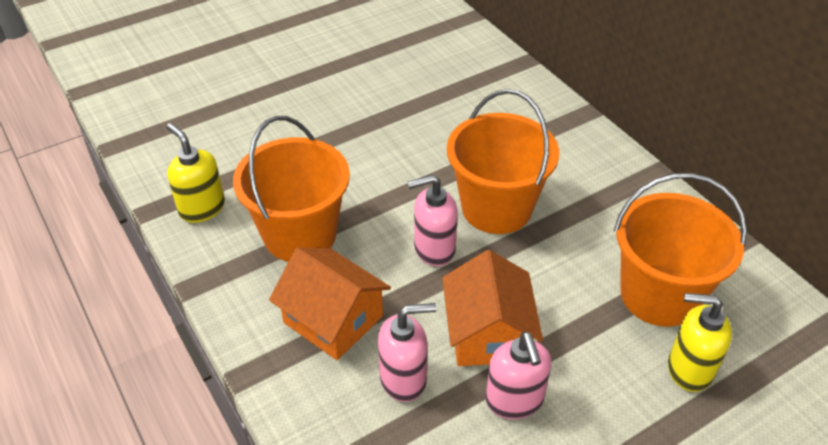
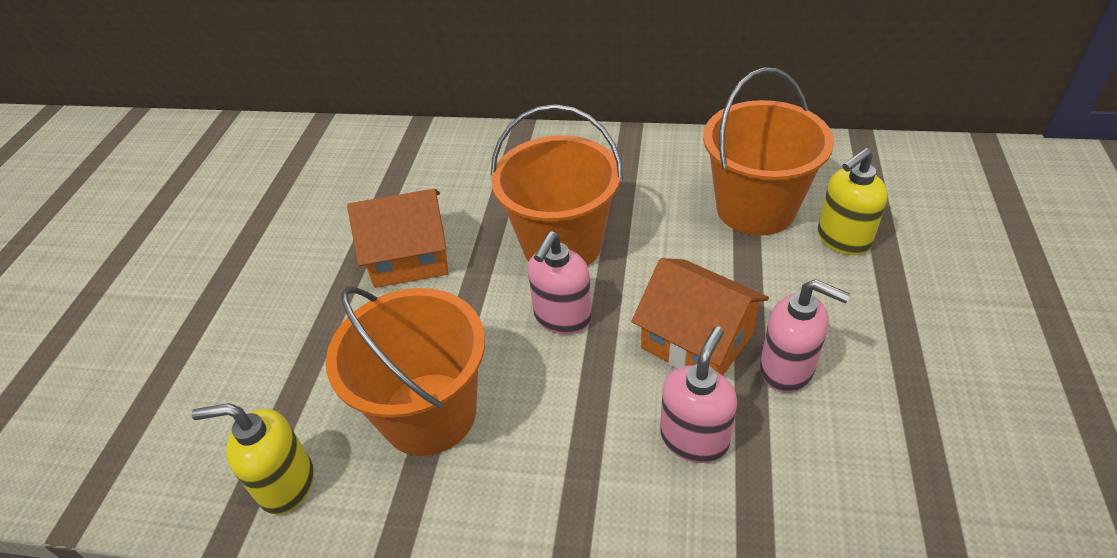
camera: 45 degrees left, 0 degrees up
(333, 319) = (568, 452): orange house -> orange house (409, 257)

